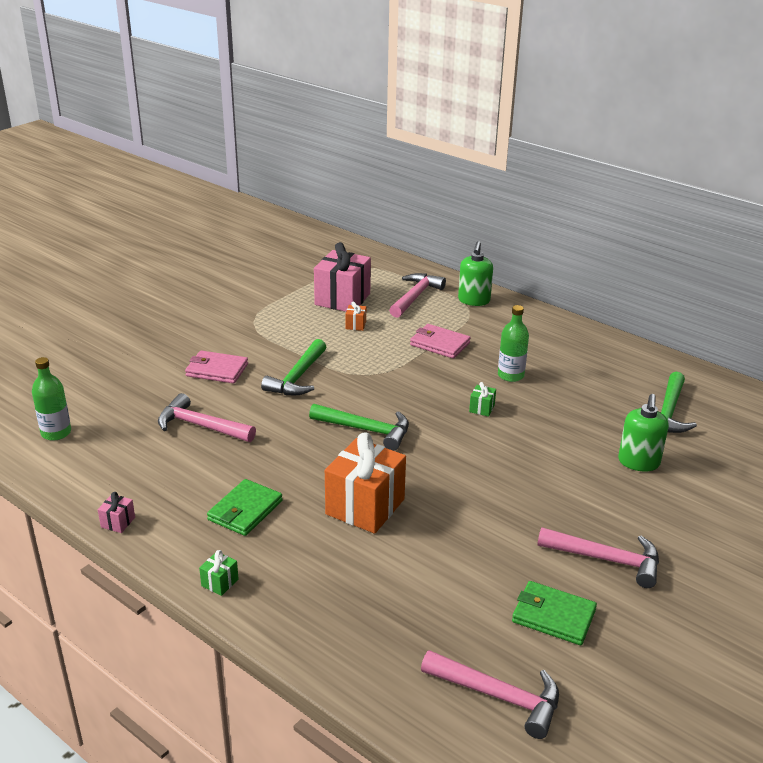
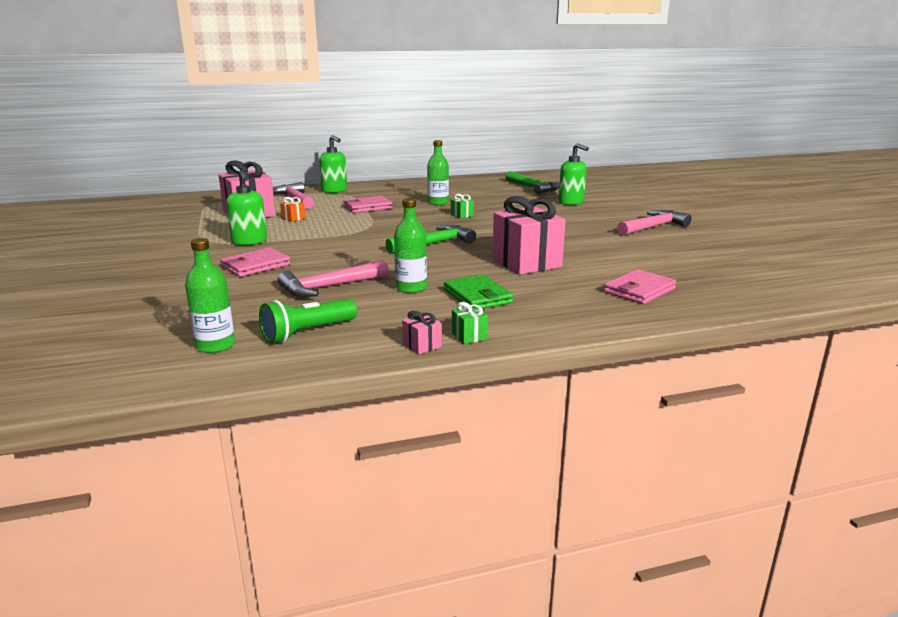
camera: 55 degrees left, 10 degrees down
(103, 459) = (307, 333): none -> green flashlight
(220, 582) = (563, 323): green gift -> green gift (469, 336)
(234, 467) = (411, 288): none -> green bottle
(271, 337) = (249, 241): none -> green soap dispenser
(298, 377) = (325, 246): green hammer -> none
(351, 608) = (639, 290): none -> pink wallet
(365, 507) = (526, 263): orange gift -> pink gift
(498, 696) = (761, 274): pink hammer -> none
(553, 616) = (694, 247): green wallet -> none

